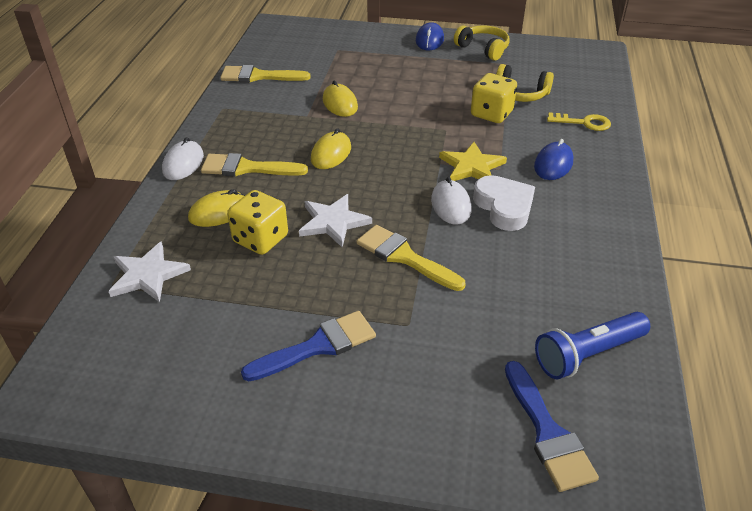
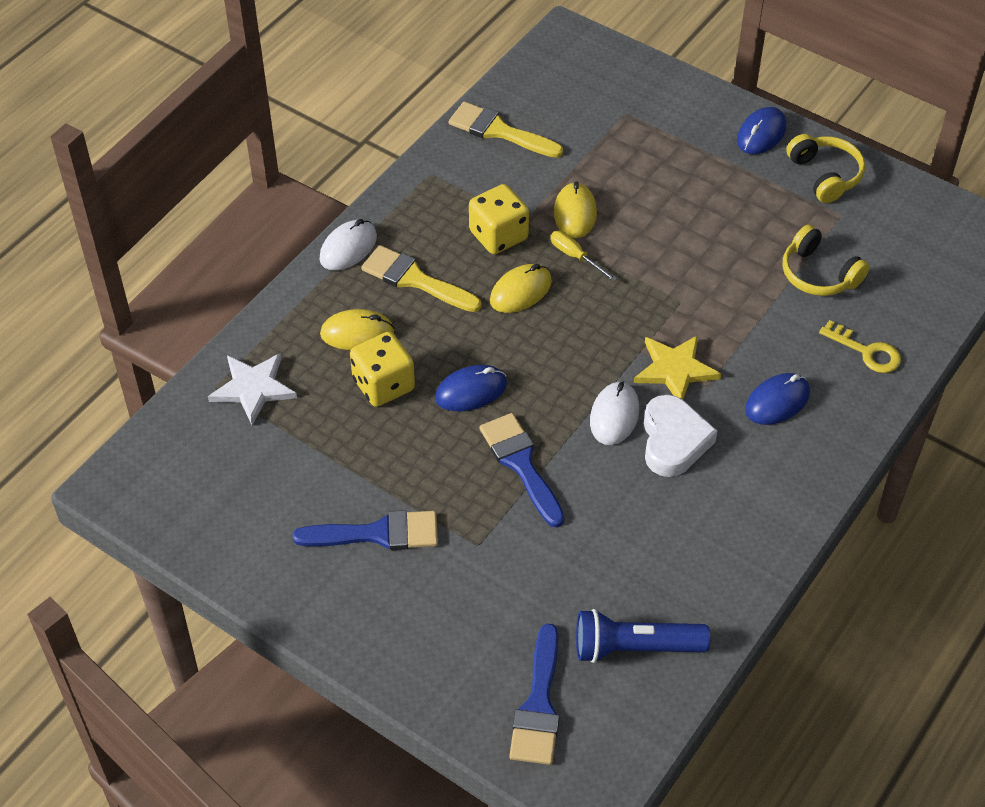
camera: 25 degrees right, 10 degrees up
(333, 222) = (471, 391): white star -> blue mouse
(356, 125) = (575, 256): none -> yellow screwdriver
(404, 257) = (521, 464): yellow brush -> blue brush
(491, 114) = (756, 295): yellow dice -> yellow dice (498, 235)

